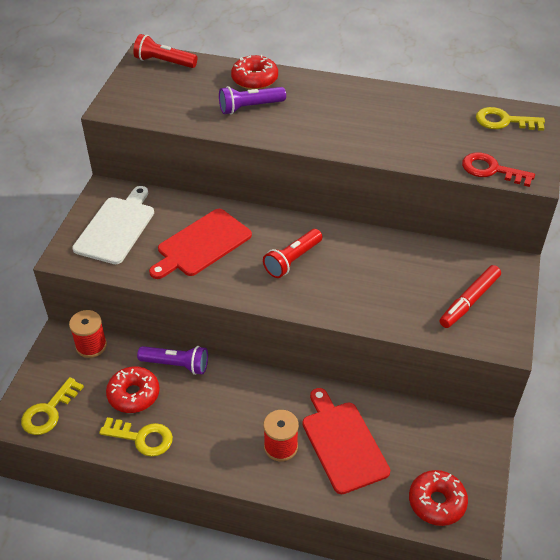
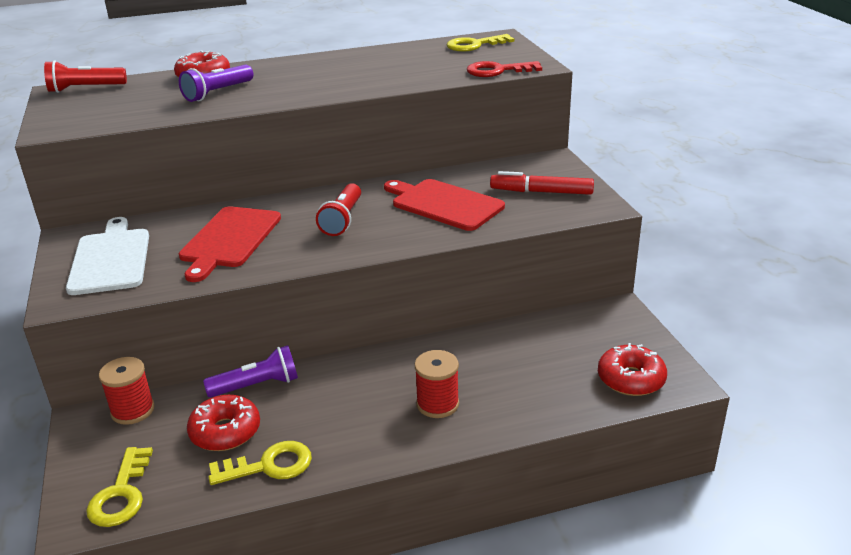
camera: 30 degrees left, 15 degrees down
(343, 443) = (499, 374): red cutting board -> red cutting board (444, 204)
(469, 301) = (541, 192): red marker -> red marker turned 90 degrees clockwise

